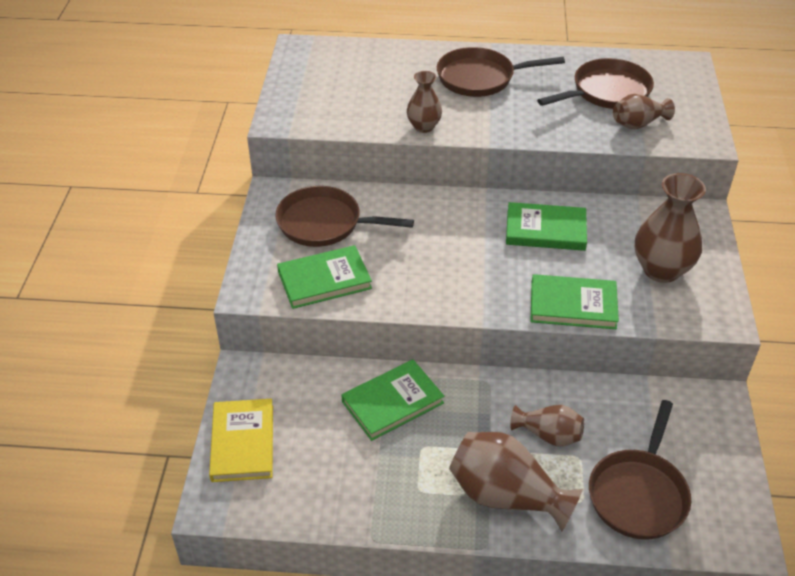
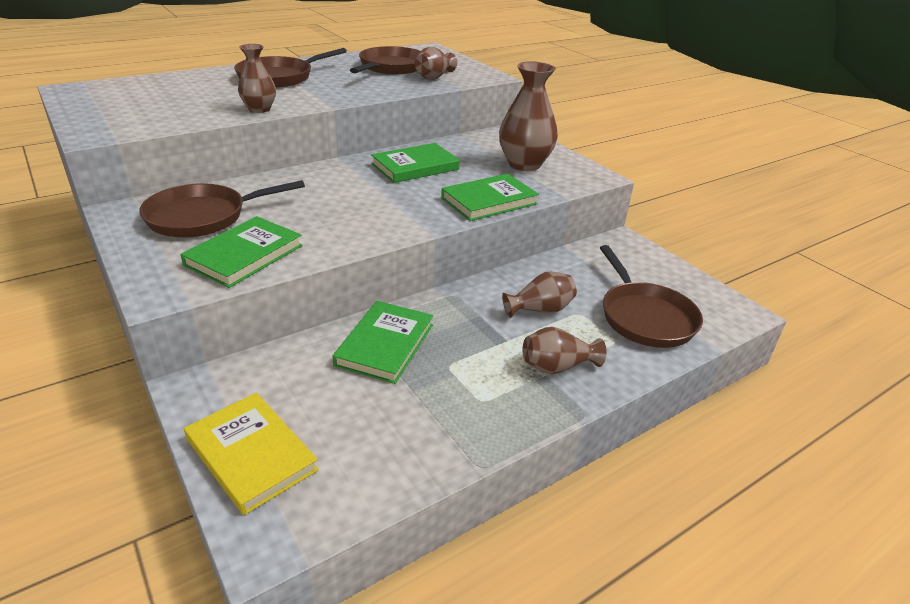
camera: 40 degrees left, 10 degrees down
(506, 496) = (557, 367): brown vase -> brown vase, size x0.59

